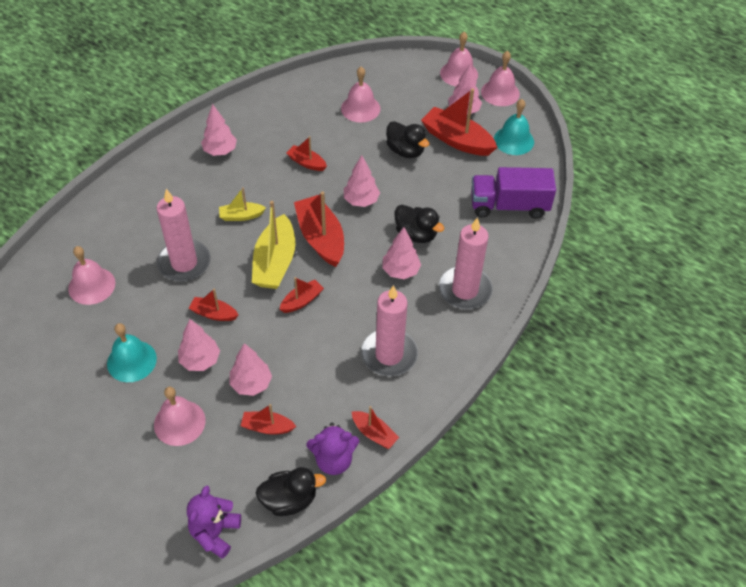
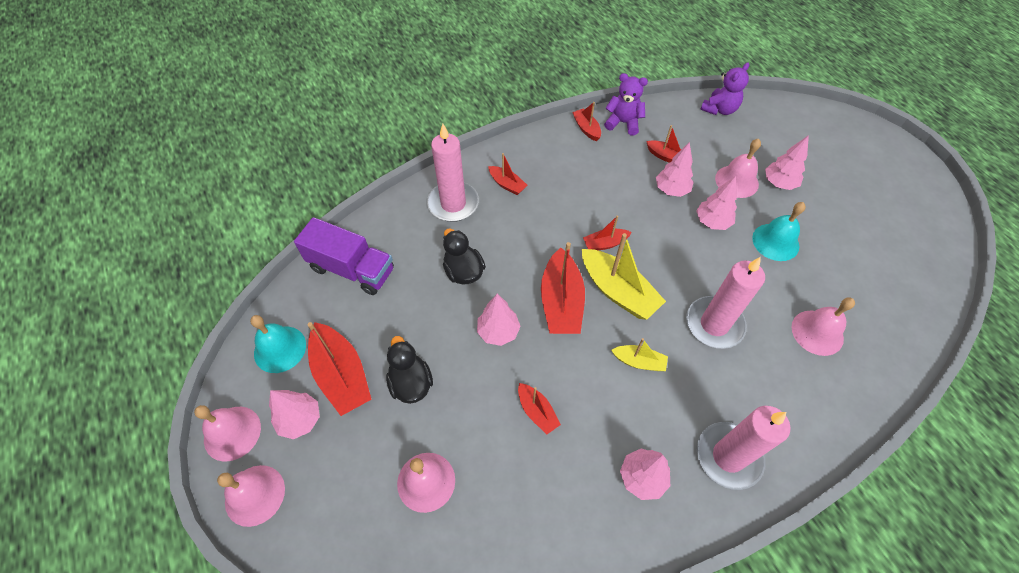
camera: 155 degrees left, 5 degrees up
(214, 314) = (692, 259): red boat -> red boat (507, 184)
(275, 262) = (618, 291): yellow boat -> yellow boat turned 105 degrees clockwise
(289, 500) = (663, 111): black duck -> none
(389, 355) = (548, 175): pink candle -> pink candle (728, 456)
(400, 271) = (499, 240): pink tree -> pink tree (779, 183)

